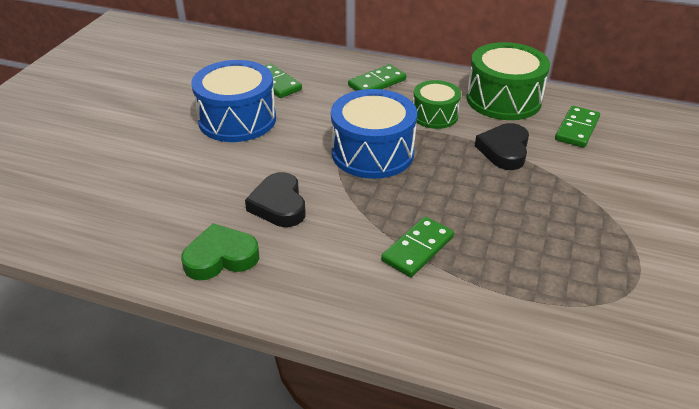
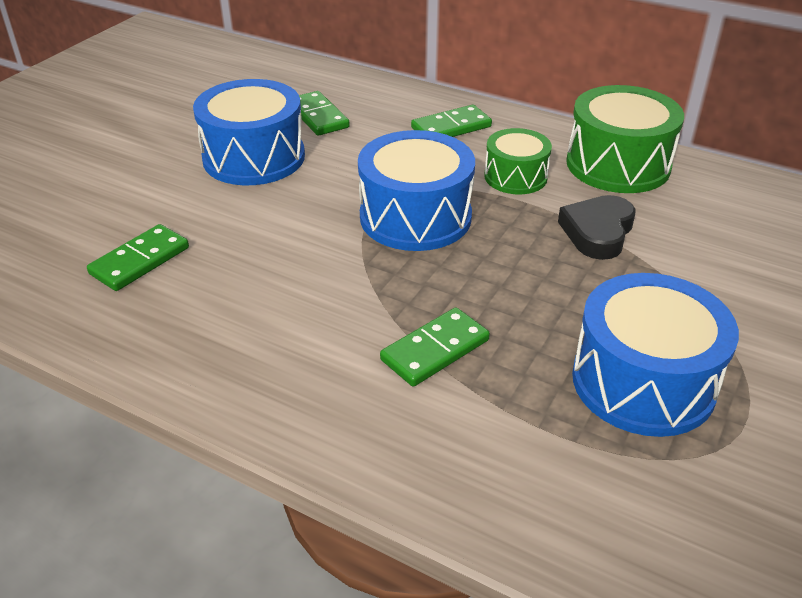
camera: 10 degrees right, 0 degrees up
(221, 257) = (173, 329): green heart -> none
(279, 205) = (270, 271): black heart -> none
(566, 253) = (643, 382): none -> blue drum
(576, 129) = (711, 213): green domino -> green domino (140, 261)

